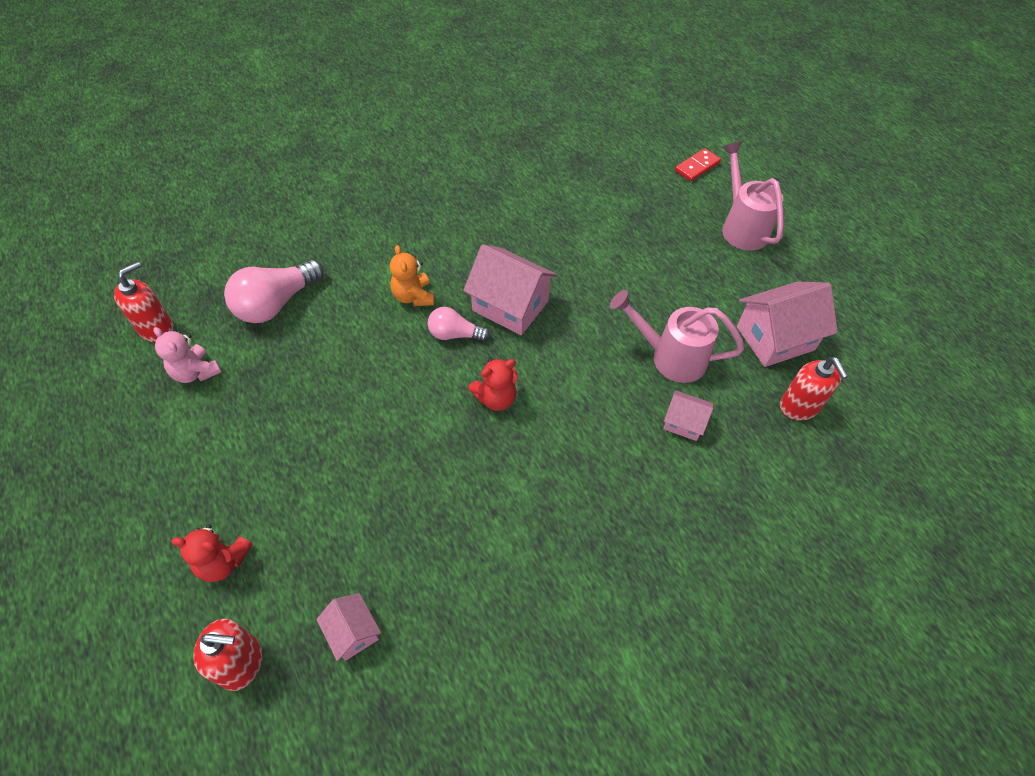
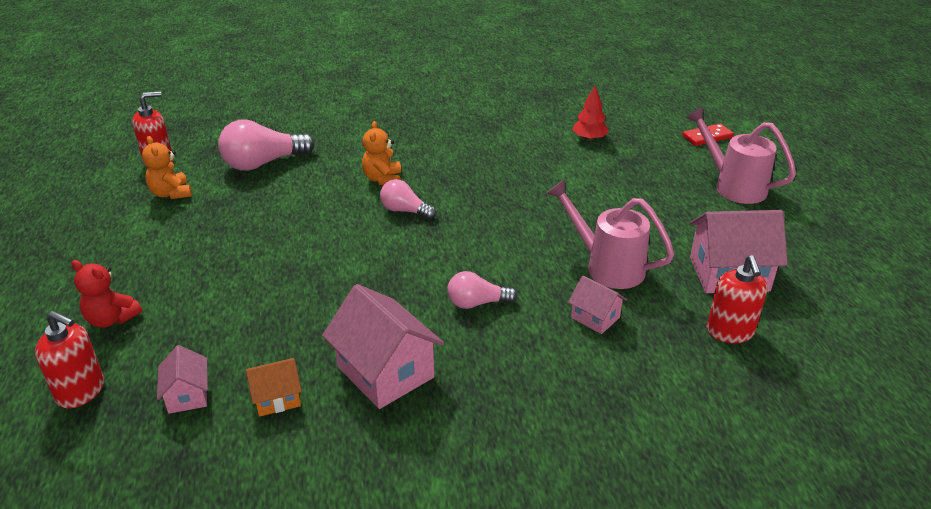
camera: 20 degrees right, 20 degrees down
(196, 372) = (171, 193): pink teddy bear -> orange teddy bear
(441, 607) = (277, 398): none -> orange house
(496, 398) = (417, 261): red teddy bear -> none
(510, 306) = (467, 201): pink house -> pink house (385, 372)
(574, 435) = (477, 303): none -> pink light bulb
(591, 193) = (589, 138): none -> red tree
(741, 227) = (733, 186): pink watering can -> pink watering can turned 45 degrees counterclockwise

